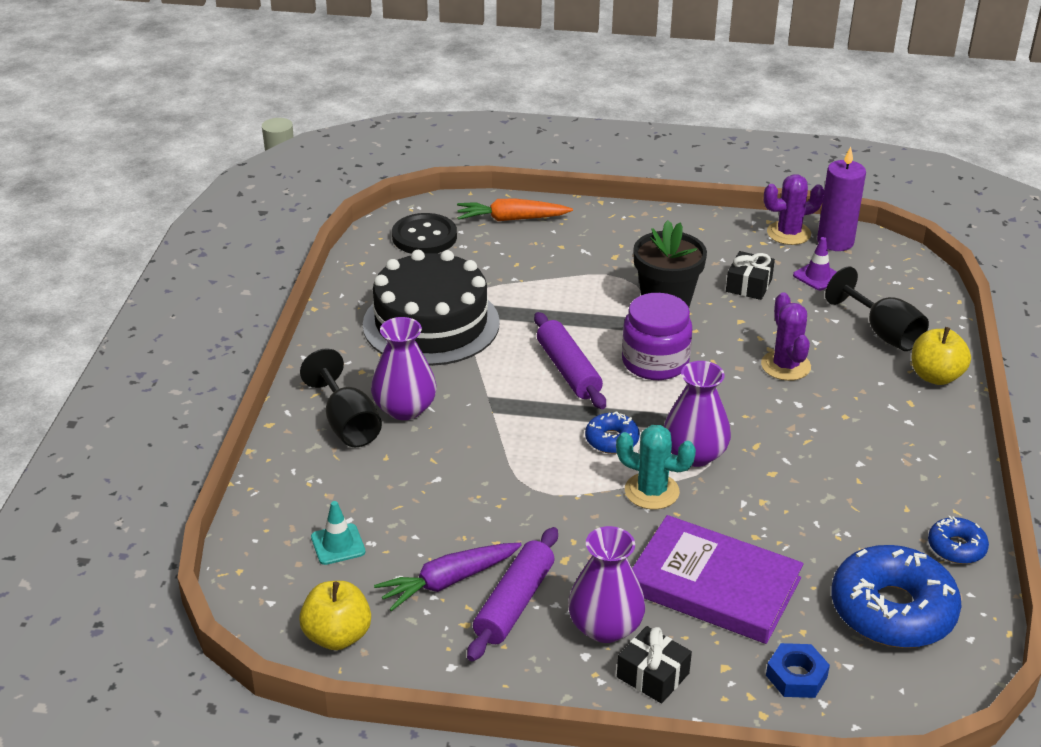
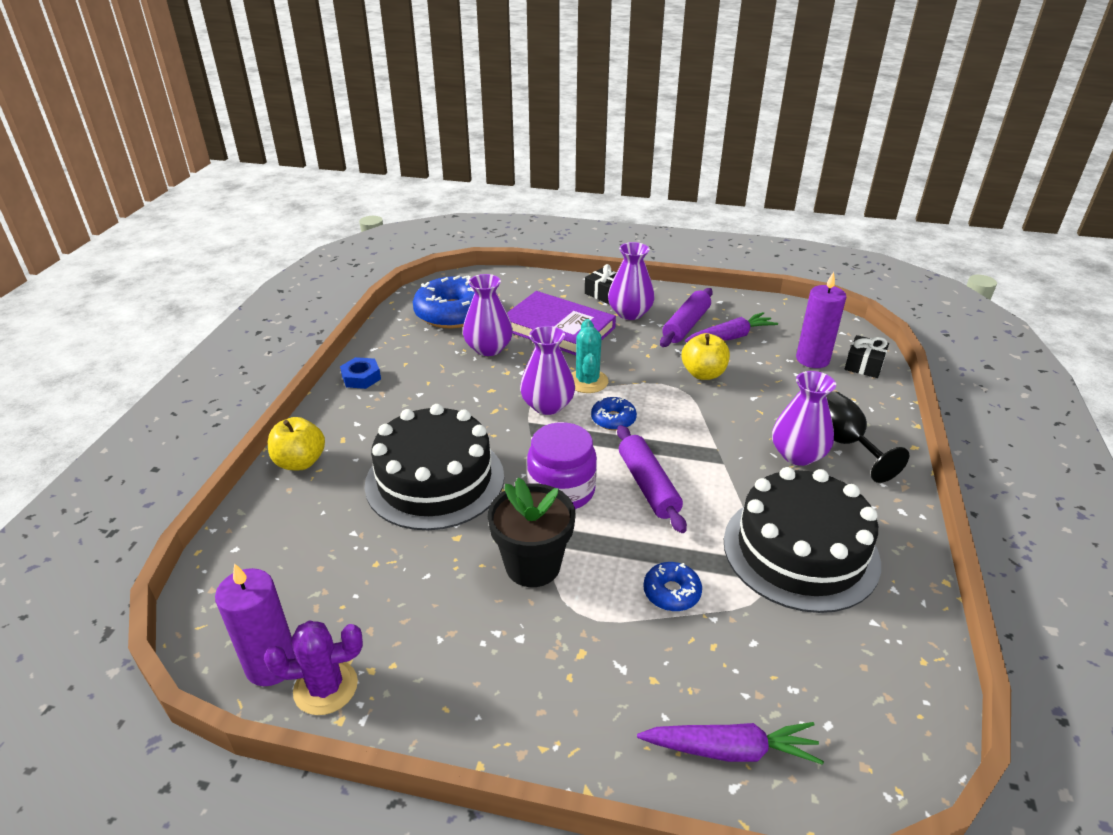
camera: 175 degrees left, 0 degrees up
(337, 636) = (792, 315): yellow apple -> yellow apple (703, 374)
(338, 544) = (812, 359): turquoise traffic cone -> purple candle
(424, 237) = (855, 713): black button -> none
(511, 219) = (730, 750): orange carrot -> purple carrot
(651, 491) = (587, 381): turquoise cactus -> turquoise cactus turned 60 degrees clockwise
(749, 285) = (425, 589): black gift -> black gift (864, 365)
(785, 366) = (435, 480): purple cactus -> black cake
(796, 676) = (524, 290): blue nut -> blue nut (361, 377)
(804, 540) = (488, 348): none -> purple vase
(817, 276) = (334, 599): purple traffic cone -> none
(882, 332) = (314, 513): black goblet -> none
(956, 547) = (388, 340): blue donut -> blue donut (671, 592)

